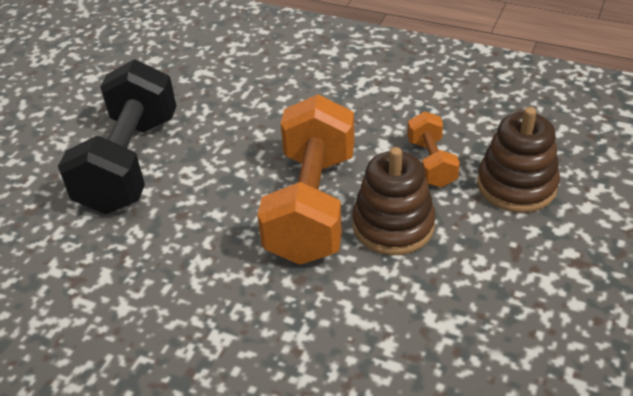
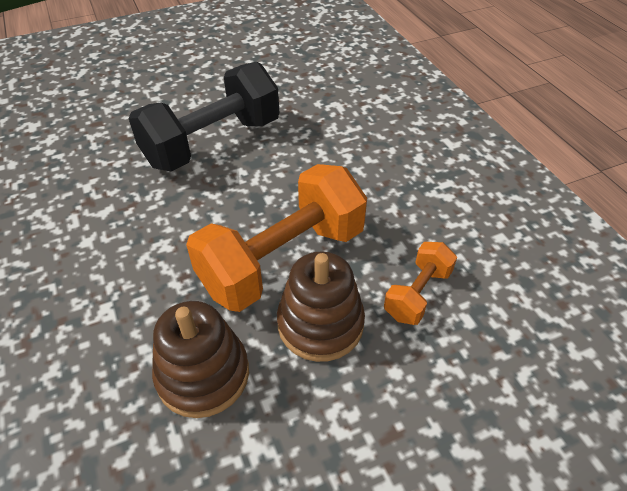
camera: 40 degrees right, 5 degrees up
(516, 185) = (469, 373): brown stacking toy -> brown stacking toy (203, 374)

